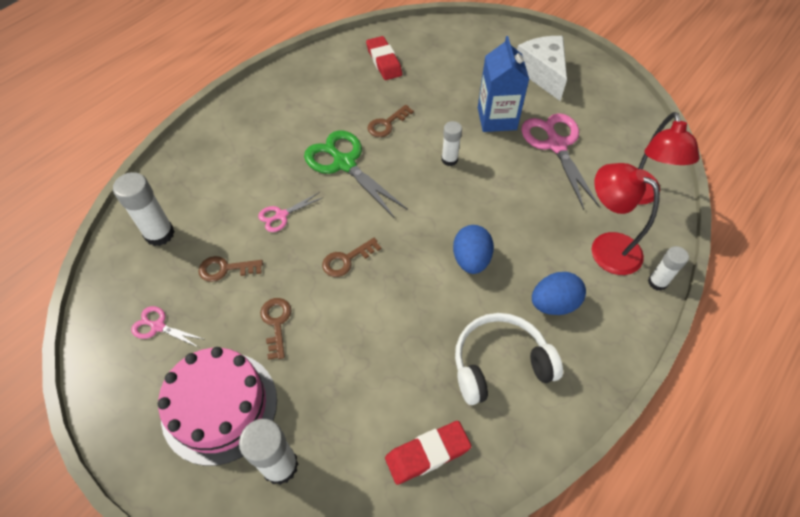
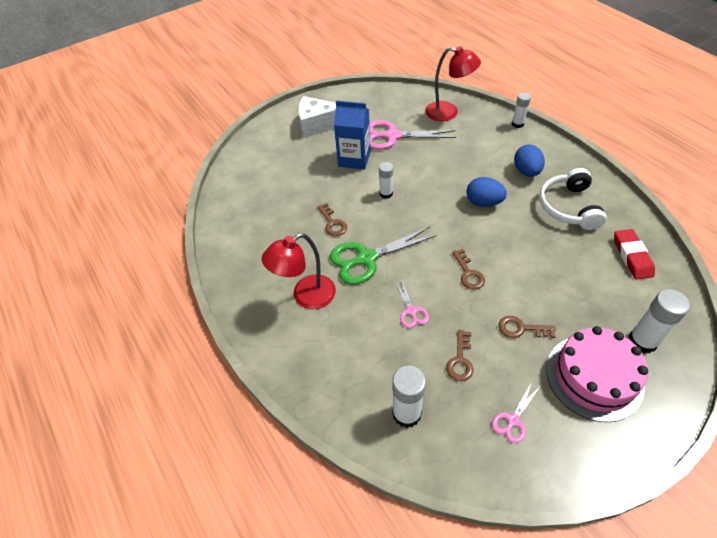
camera: 70 degrees left, 5 degrees down
(384, 61) = (255, 211): red eraser -> none
(606, 247) = (487, 137): red lamp -> red lamp (306, 297)

